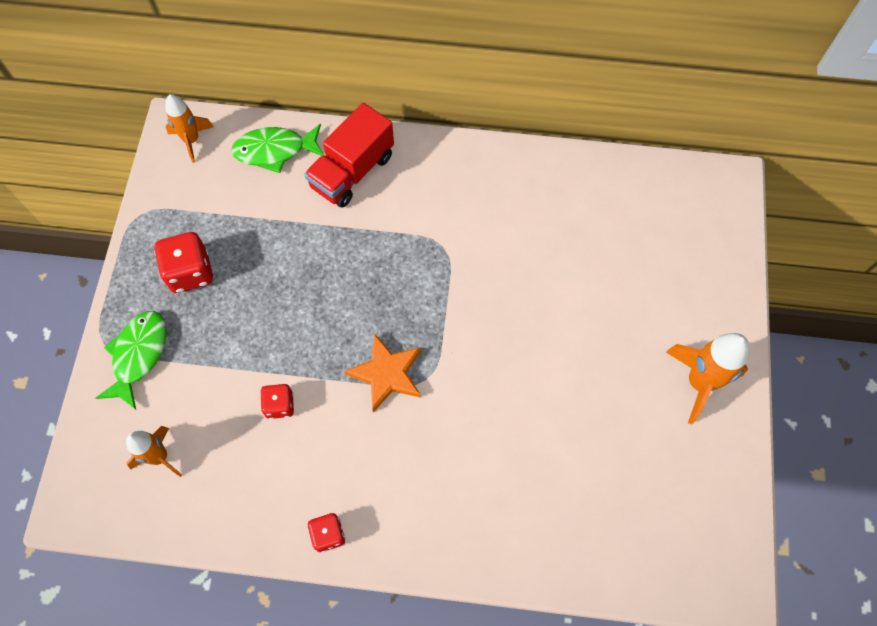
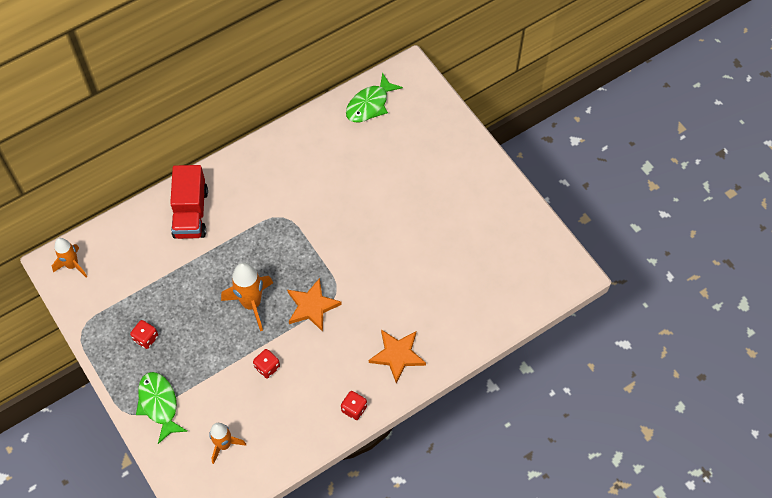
camera: 40 degrees left, 5 degrees down
(190, 272) = (146, 338): red dice -> red dice, size x0.61
(275, 150) = (132, 234): green fish -> green fish (370, 104)
(431, 511) = (397, 355): none -> orange star
(699, 382) = (479, 188): orange rocket -> orange rocket (251, 304)

